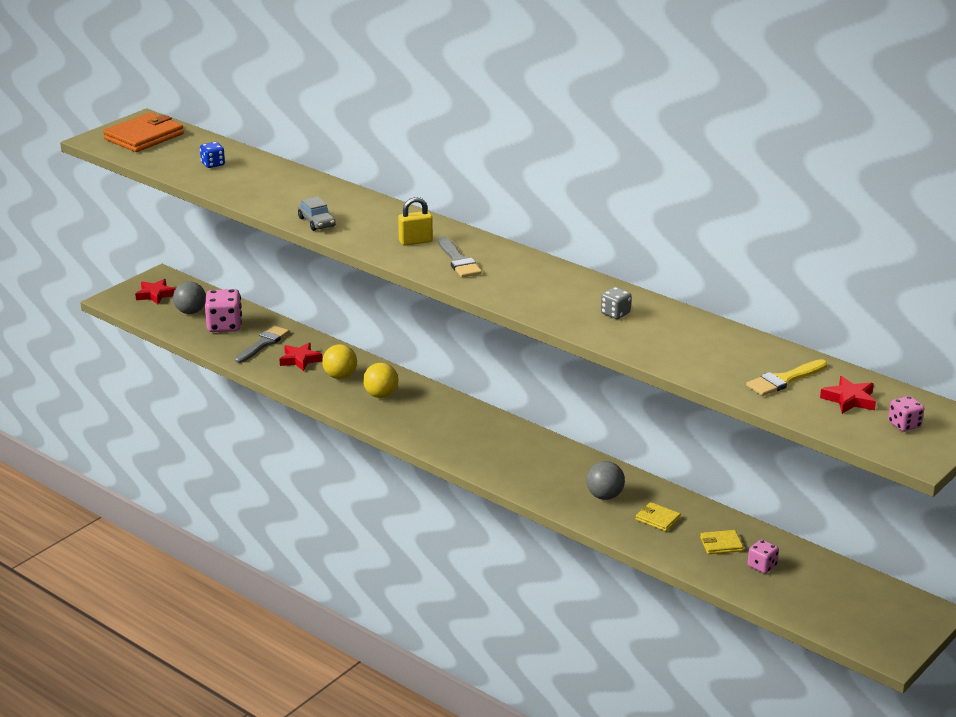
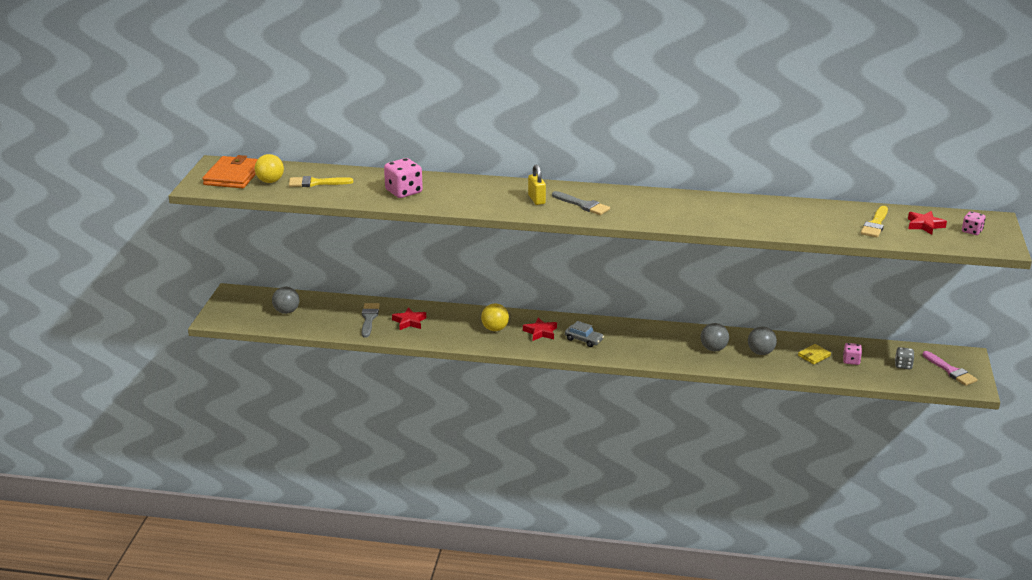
camera: 30 degrees left, 0 degrees up
(155, 294) = (244, 307): red star -> red star (540, 332)
(213, 164) = (316, 183): blue dice -> yellow brush
(224, 326) = (324, 314): pink dice -> pink dice (404, 192)
(316, 222) = (450, 204): grey car -> grey car (584, 340)
(340, 376) = (451, 324): yellow ball -> yellow ball (270, 181)
(415, 241) = (536, 199): yellow padlock -> yellow padlock turned 60 degrees counterclockwise
(615, 313) = (726, 212): grey dice -> grey dice (903, 365)
(657, 519) = (760, 352): yellow wallet -> grey ball
(883, 622) = (951, 371): none -> pink brush

